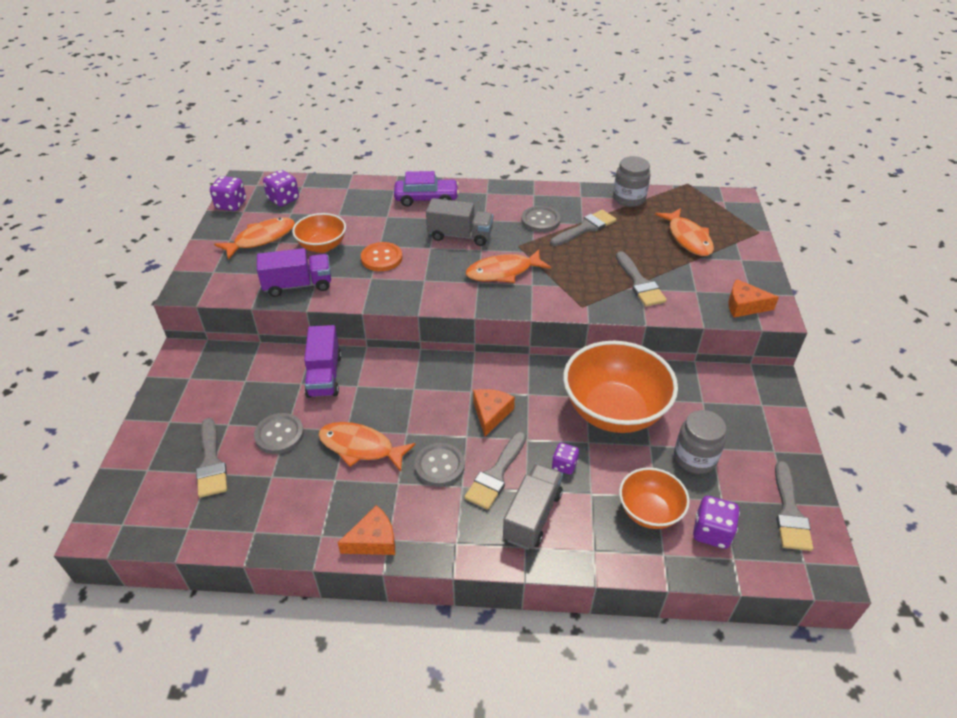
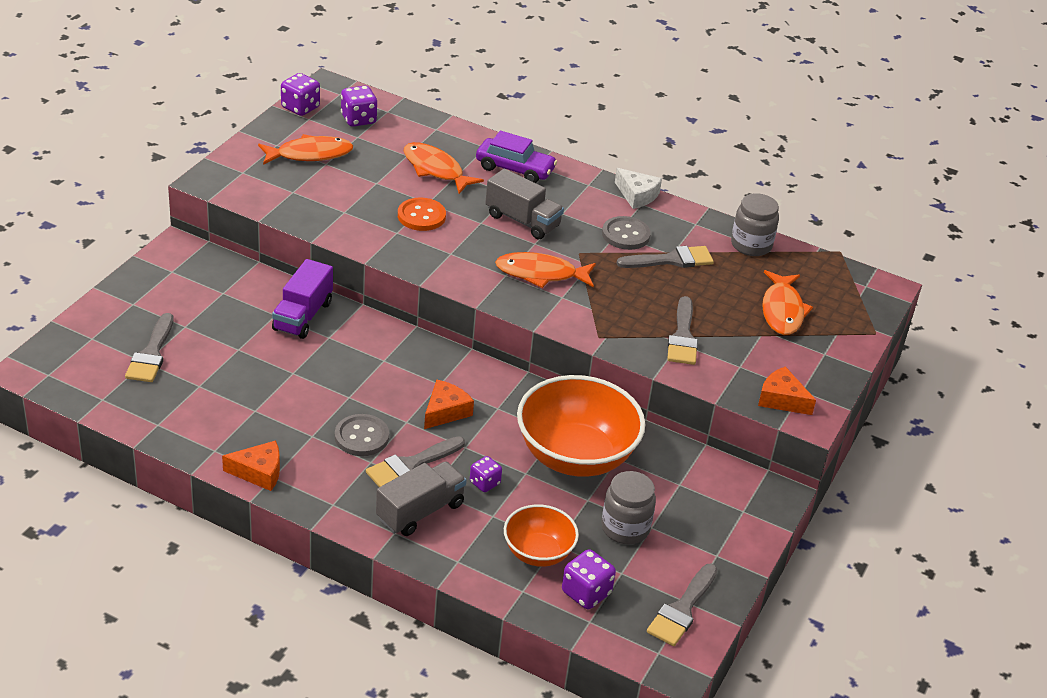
camera: 20 degrees right, 5 degrees down
(279, 435) = (227, 353): grey button -> none
(298, 285) = (318, 214): purple truck -> none
(322, 246) = (368, 183): orange bowl -> none
(360, 447) = (297, 393): orange fish -> orange fish (435, 169)
(526, 189) = (637, 195): none -> white cheese

